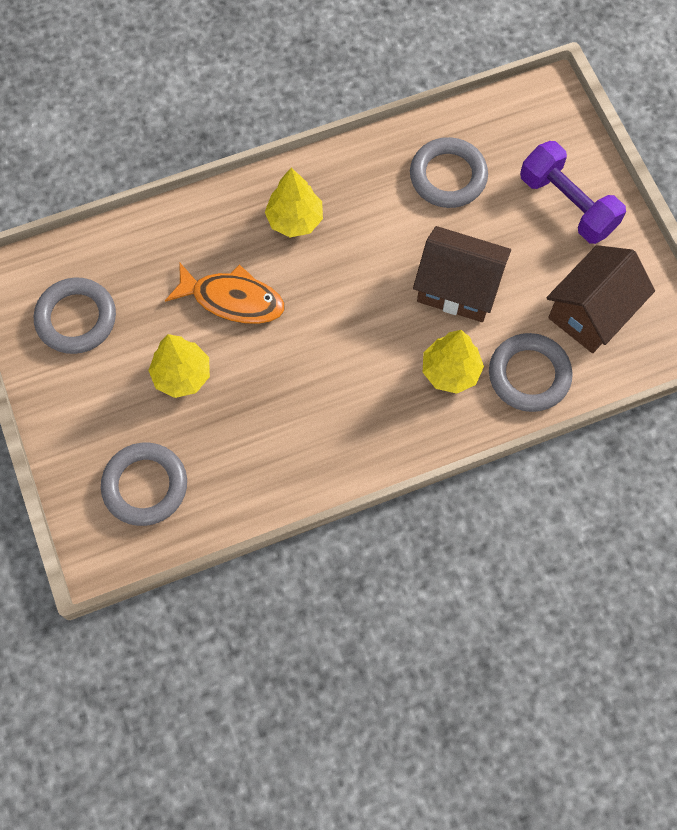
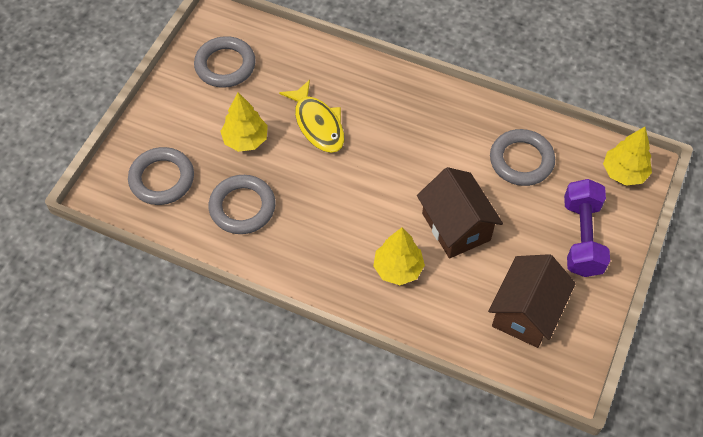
camera: 45 degrees right, 10 degrees down
(232, 299) = (317, 124): orange fish -> yellow fish
(295, 220) = (401, 111): yellow tree -> yellow tree (624, 173)
(529, 375) = (444, 313): grey ring -> grey ring (242, 207)
(591, 312) = (526, 312): brown house -> brown house turned 60 degrees counterclockwise

